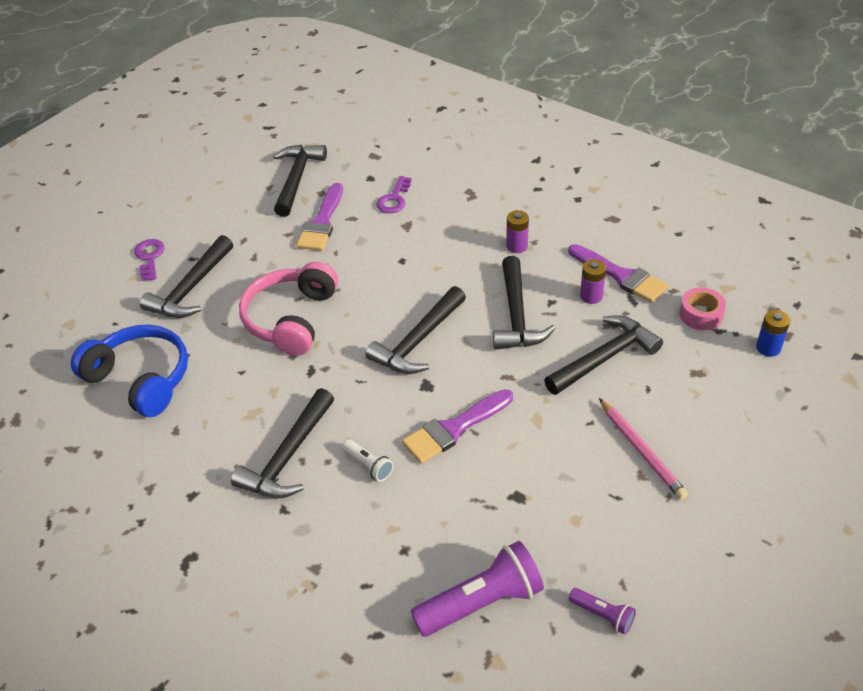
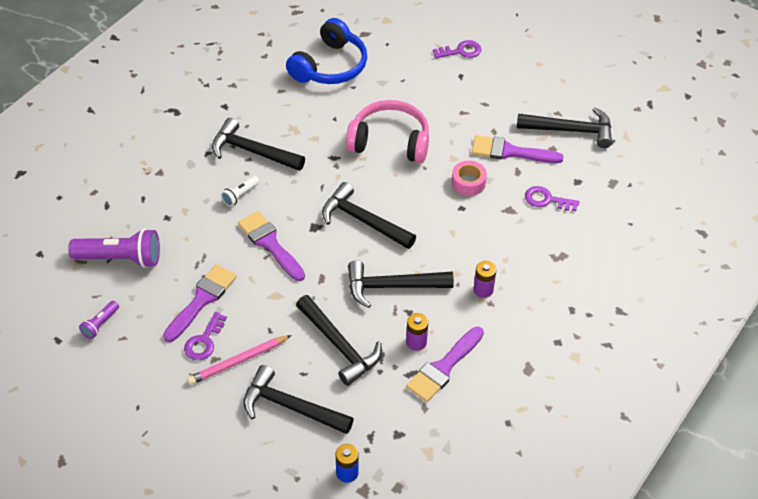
camera: 85 degrees right, 5 degrees up
(191, 288) = (425, 80): black hammer -> black hammer (291, 407)
(481, 602) = (121, 258): purple flashlight -> purple flashlight turned 60 degrees counterclockwise
(549, 496) = (202, 300): none -> purple brush
(615, 488) = (204, 341): none -> purple key
(701, 315) = (391, 425): pink tape -> pink tape (468, 183)

